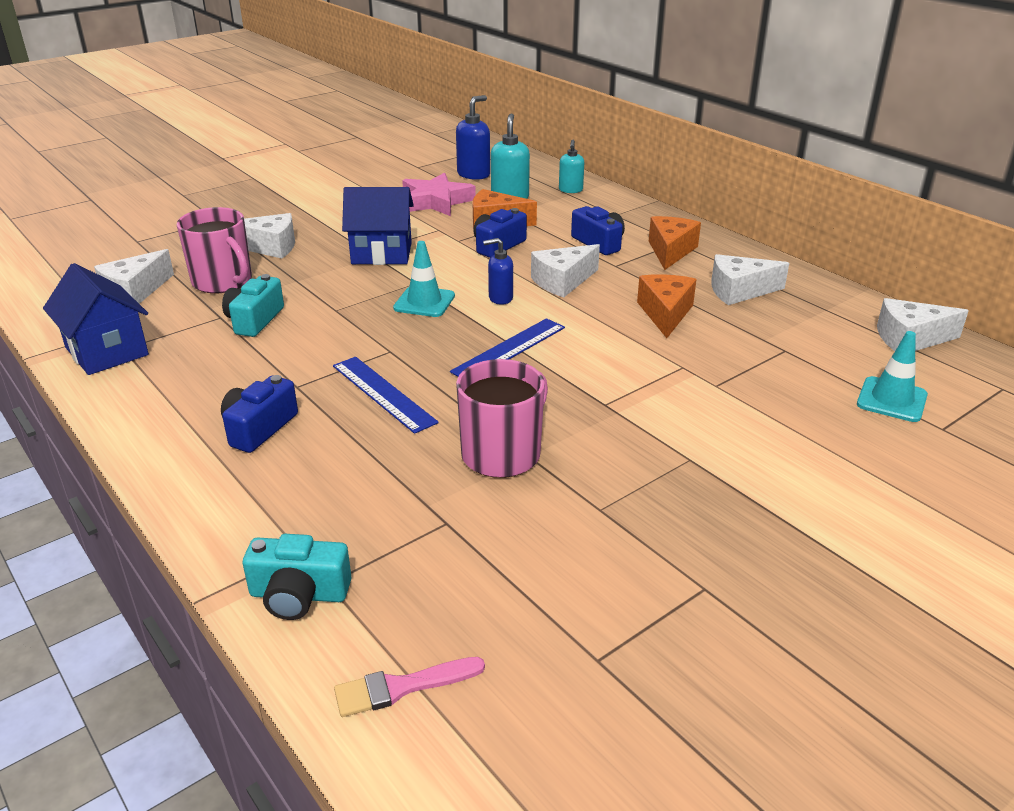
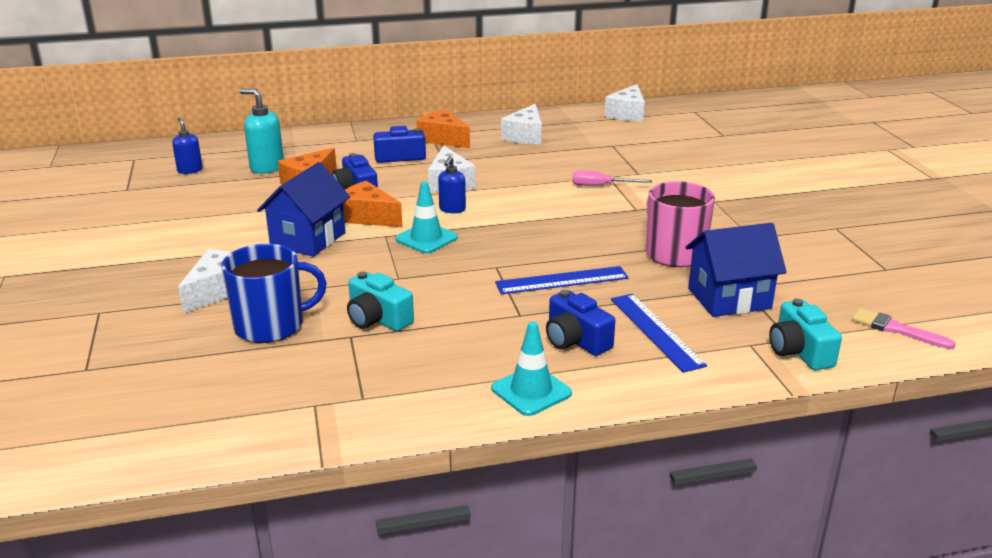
camera: 65 degrees left, 5 degrees down
(107, 351) = (360, 408): blue house -> blue house (729, 298)
(135, 291) = (232, 381): white cheese -> none
(223, 281) = (271, 326): pink mug -> blue mug
(299, 594) = (799, 351): turquoise camera -> turquoise camera turned 135 degrees clockwise
(402, 687) = (896, 329): pink brush -> pink brush turned 120 degrees clockwise
(435, 201) = (226, 197): pink star -> none
(474, 174) = (190, 170): blue soap dispenser -> blue soap dispenser, size x0.65
(509, 349) = (536, 222): blue ruler -> blue ruler (656, 331)
(570, 190) = (286, 143): turquoise soap dispenser -> none
(648, 367) = (601, 186): none -> pink screwdriver
(665, 313) = (534, 163): orange cheese -> orange cheese (367, 217)
(891, 400) = (688, 137): turquoise traffic cone -> turquoise traffic cone (531, 391)

